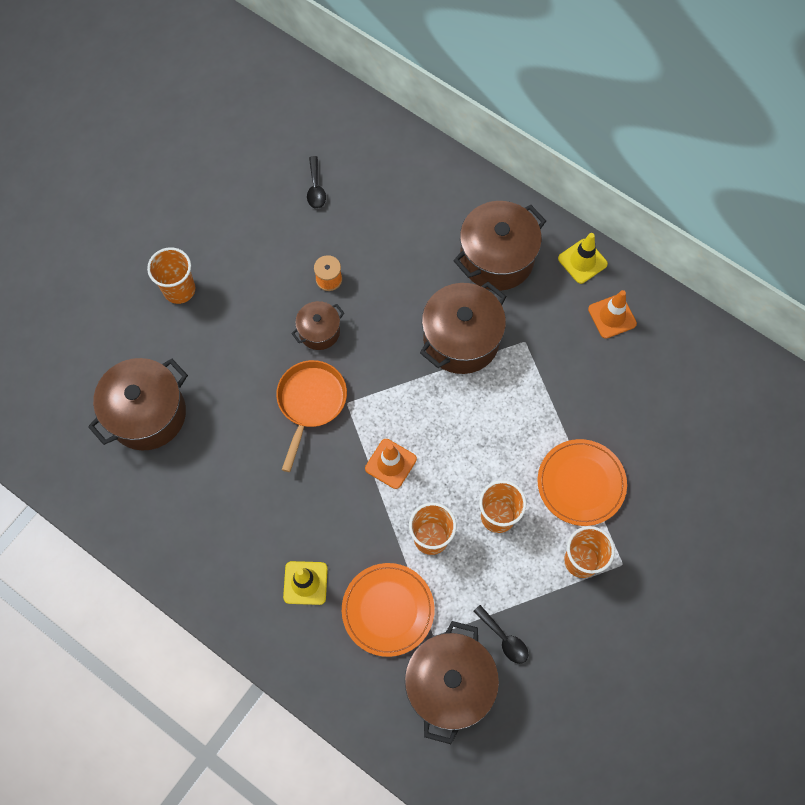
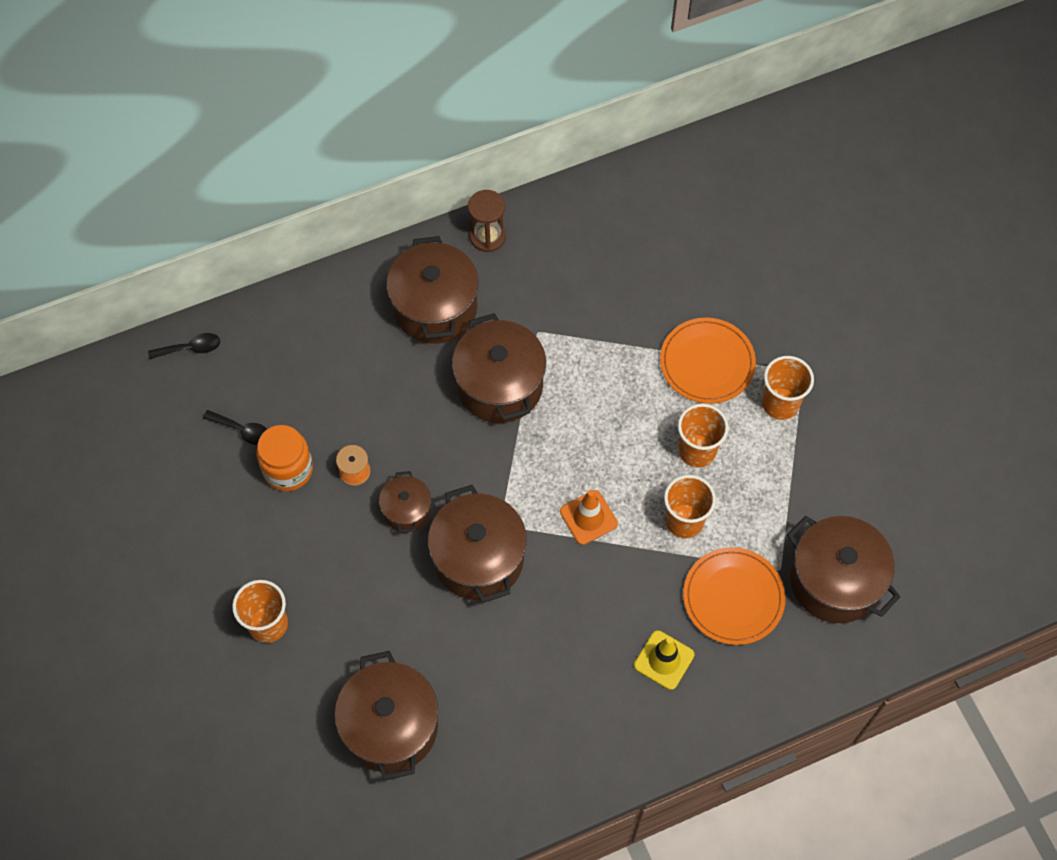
camera: 60 degrees left, 5 degrees down
(304, 235) = (288, 469): none -> orange jar
(310, 402) = (478, 558): orange pan -> brown pot
(504, 639) = (817, 509): black spoon -> black spoon (191, 348)
(582, 261) = (487, 237): yellow traffic cone -> brown hourglass
(612, 316) = (560, 244): orange traffic cone -> none

